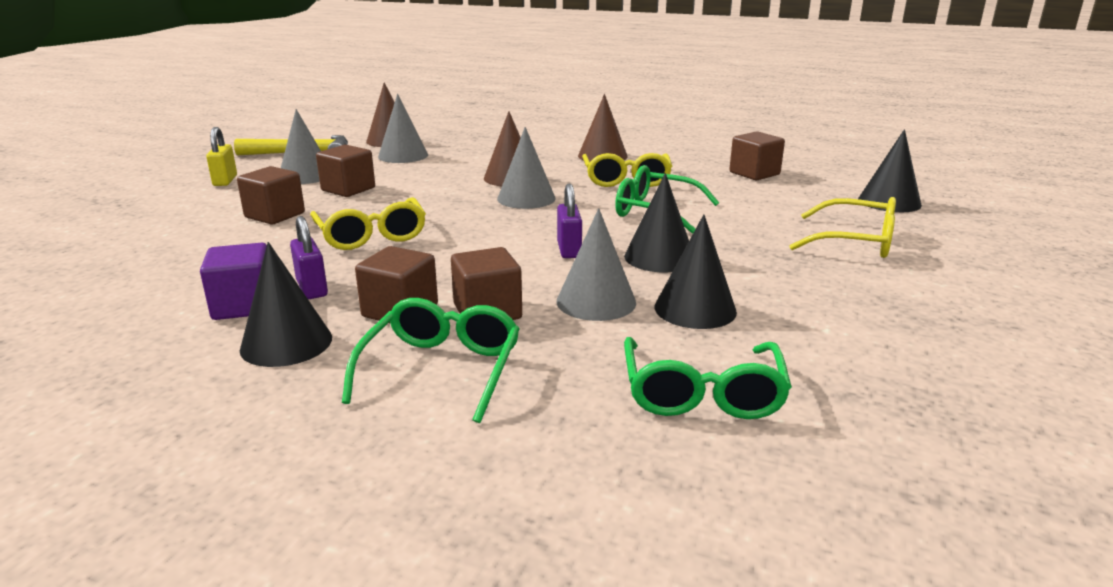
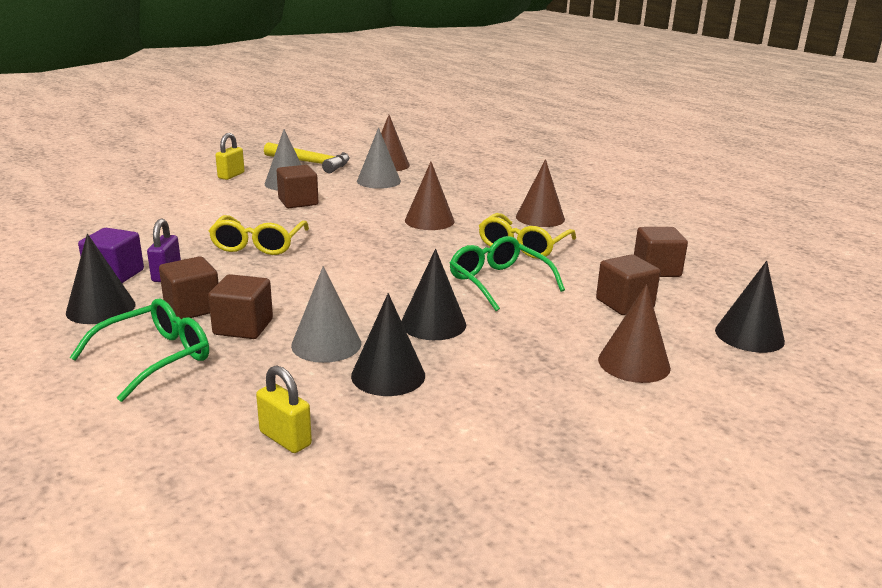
camera: 30 degrees right, 0 degrees up
(275, 215) = (223, 211): brown cube -> brown cube (624, 303)
(526, 198) = (412, 242): grey cone -> none
(569, 250) = (374, 296): purple padlock -> none
(702, 392) = (285, 438): green glasses -> yellow padlock
(854, 242) = (634, 363): yellow glasses -> brown cone

